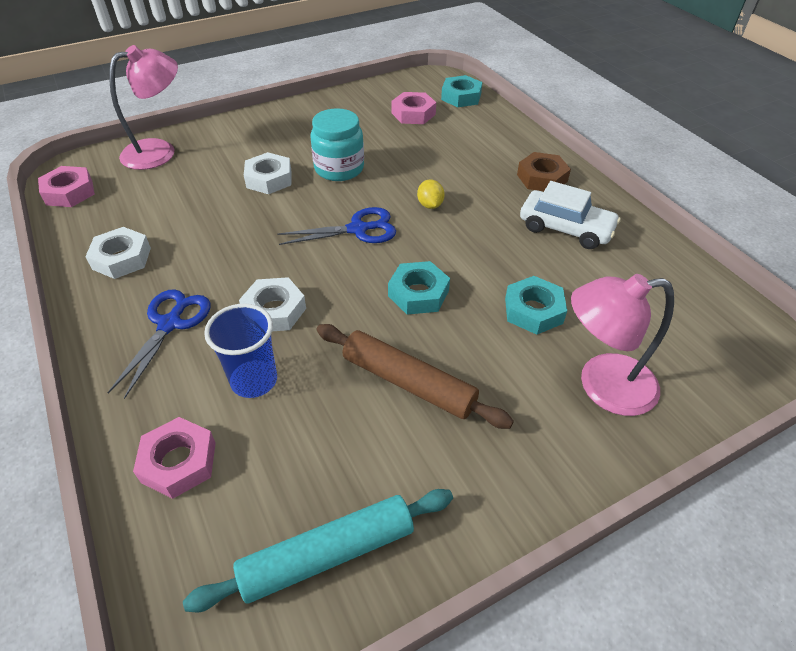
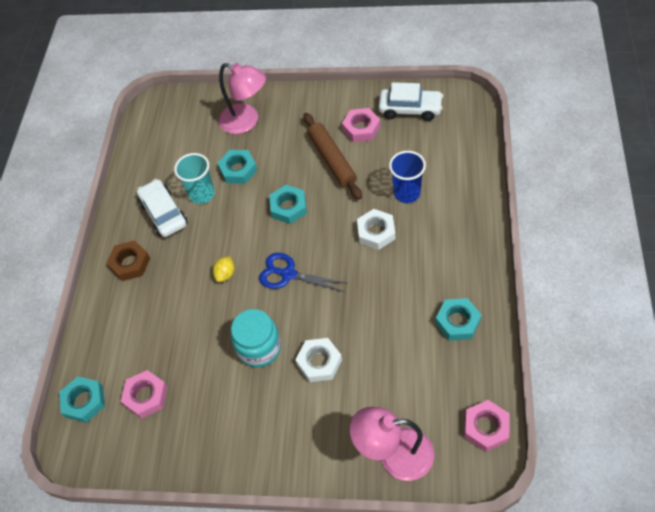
camera: 140 degrees left, 10 degrees up
(121, 258) = (457, 322): white nut -> turquoise nut
(170, 324) = (440, 249): blue scissors -> none
(178, 462) = (458, 168): pink nut -> pink nut (361, 128)
(327, 554) = (410, 109): turquoise rolling pin -> white car
(546, 264) = (202, 194): none -> turquoise cup

